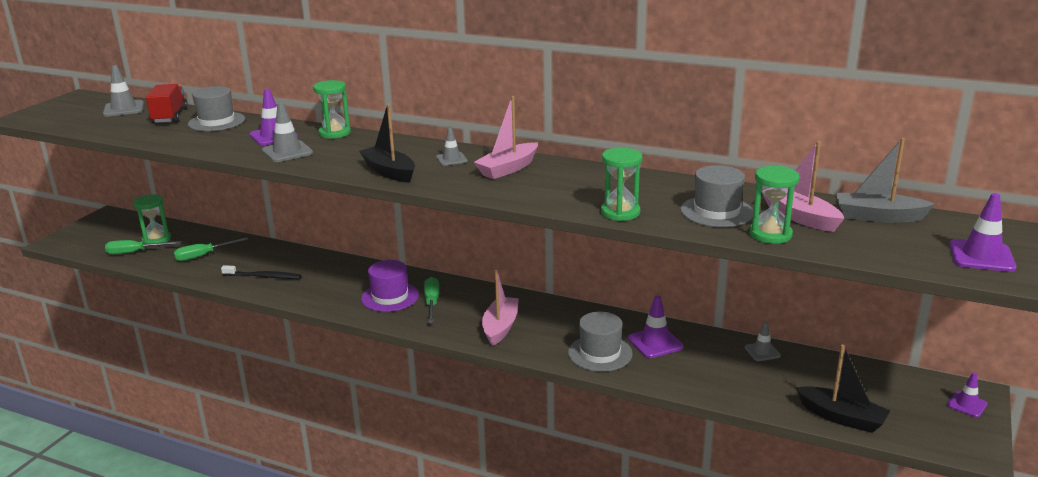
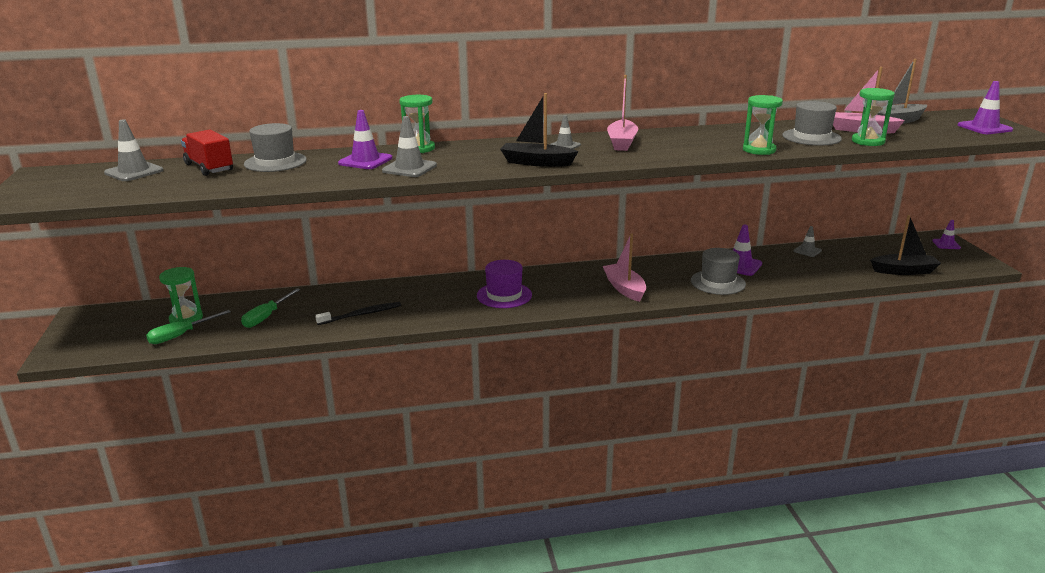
camera: 35 degrees left, 0 degrees up
(432, 302) = (545, 289): green screwdriver -> none

